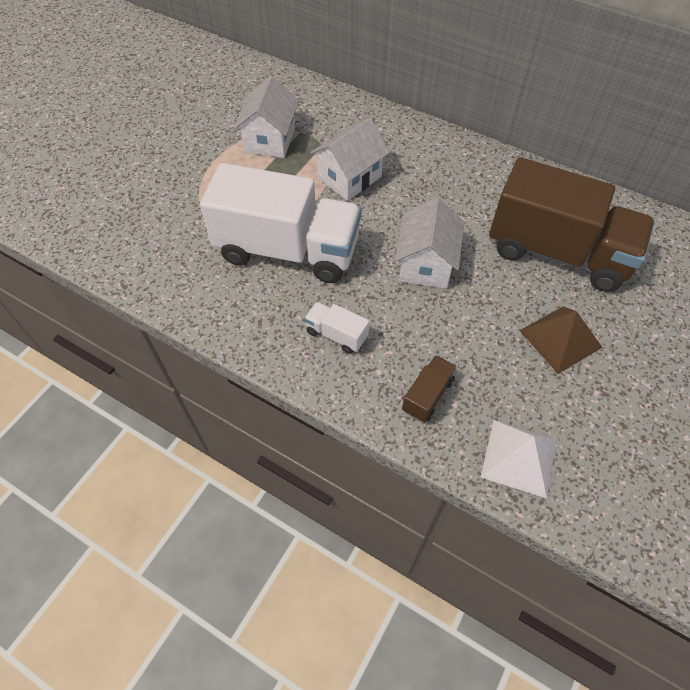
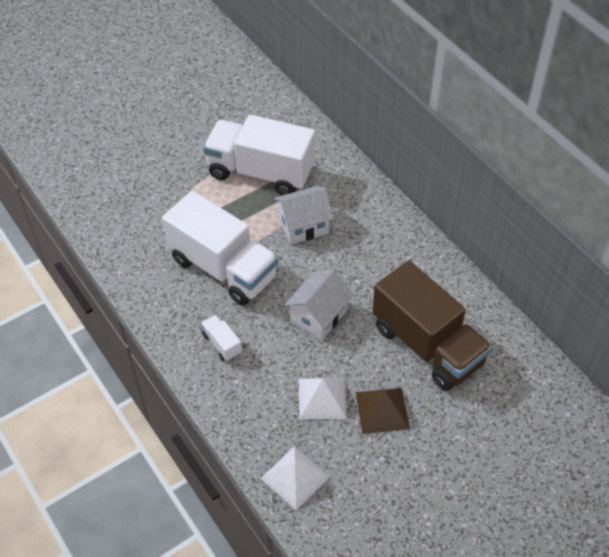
camera: 25 degrees right, 5 degrees down
(270, 140) = (261, 172): white house -> white truck
(427, 395) = (259, 411): brown truck -> none
(488, 351) = (322, 398): none -> white pyramid

